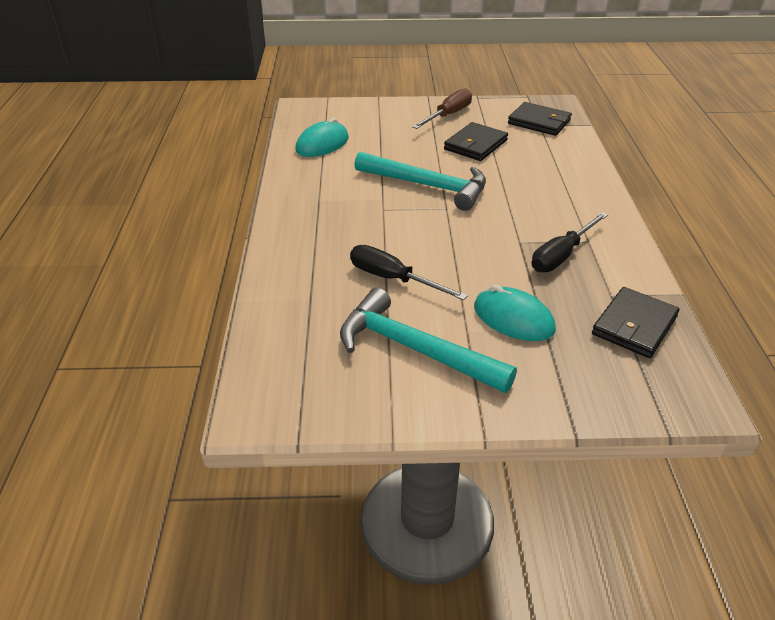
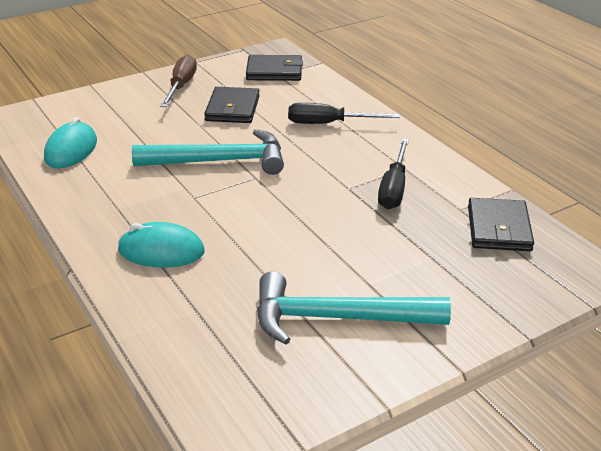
camera: 30 degrees left, 5 degrees down
(393, 279) = (262, 261): black screwdriver -> black screwdriver (329, 124)
(513, 319) = (400, 258): turquoise mouse -> turquoise mouse (161, 251)

